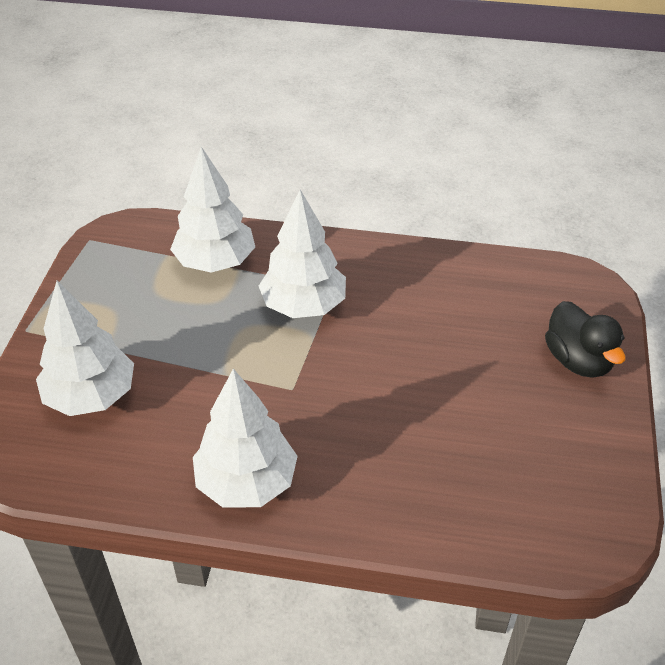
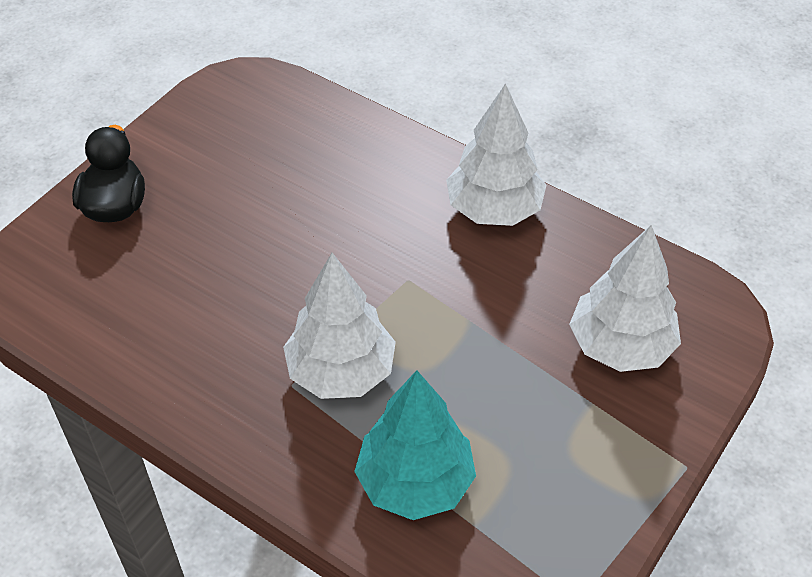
camera: 155 degrees left, 5 degrees up
(215, 262) = (415, 482): white tree -> turquoise tree

